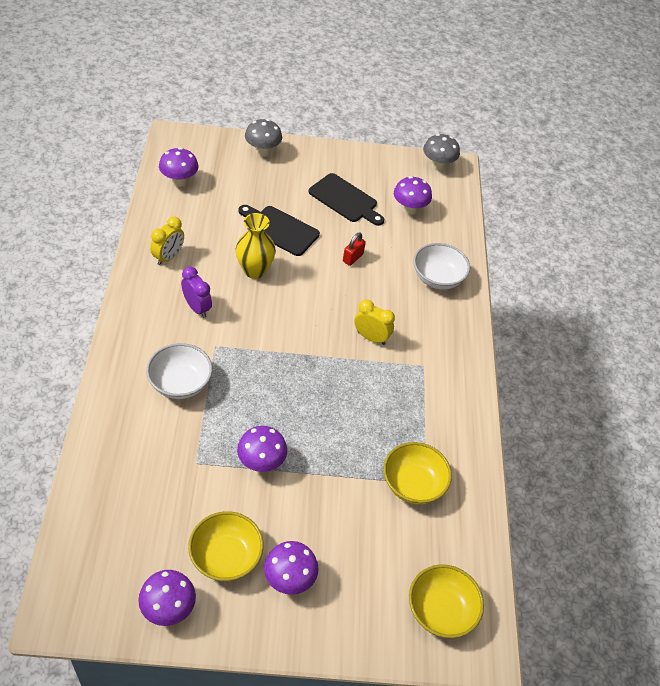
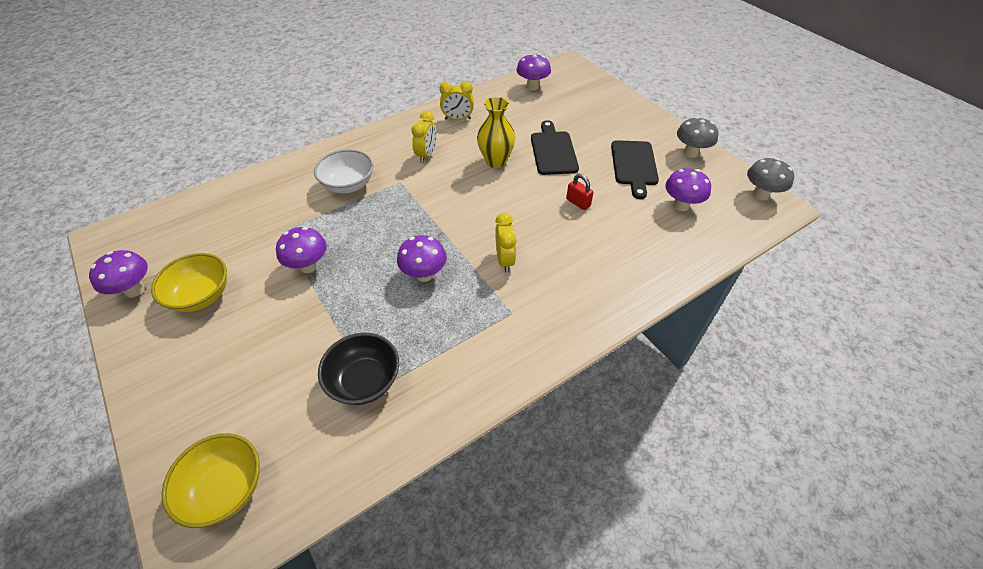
camera: 60 degrees right, 0 degrees up
(197, 308) = (426, 155): purple clock -> yellow clock
(262, 151) = (617, 103): grey mushroom -> grey mushroom (690, 153)
(289, 579) = (200, 347): purple mushroom -> purple mushroom (424, 274)
(353, 258) = (578, 203): red padlock -> red padlock turned 45 degrees clockwise
(413, 484) = (364, 381): yellow bowl -> black bowl
(437, 278) = (627, 266): white bowl -> none

